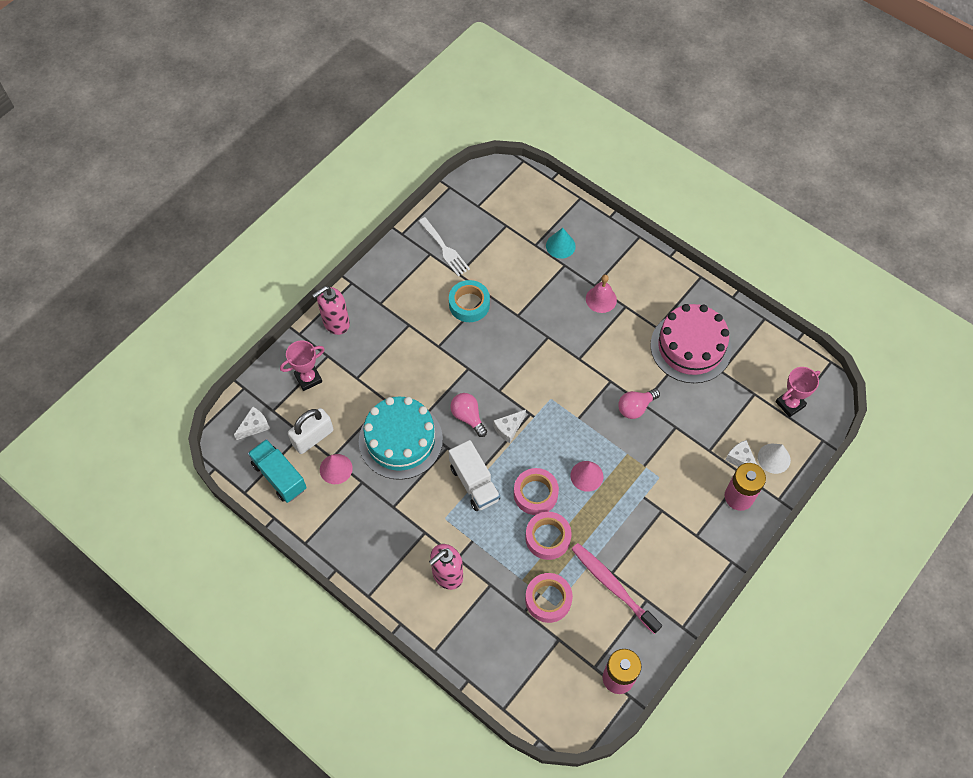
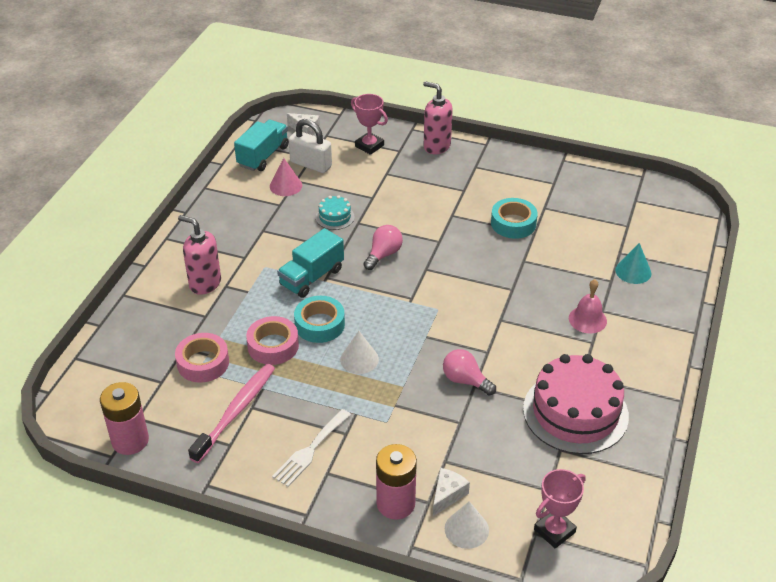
camera: 70 degrees right, 20 degrees down
(400, 440) = (335, 217): turquoise cake -> turquoise cake, size x0.44
(445, 249) = (566, 191): white fork -> white fork (310, 450)
(474, 483) = (312, 277): white truck -> turquoise truck
(508, 428) = (385, 286): white cheese -> none
(535, 494) = (319, 324): pink tape -> turquoise tape
(586, 476) = (359, 359): pink cone -> white cone
(790, 404) = (554, 531): pink trophy -> pink trophy turned 75 degrees counterclockwise

